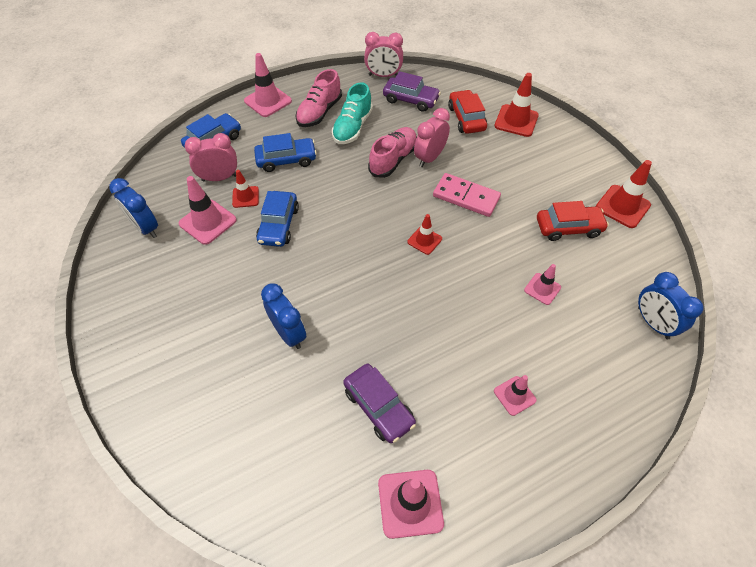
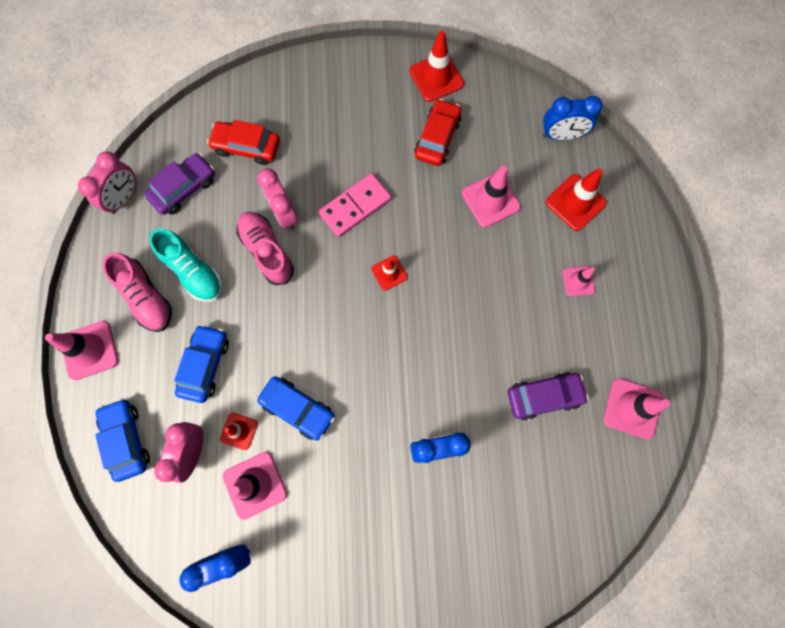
camera: 65 degrees left, 20 degrees up
(516, 121) = (278, 101): red traffic cone -> red traffic cone (575, 202)
(542, 289) = (490, 200): pink traffic cone -> pink traffic cone, size x1.65

